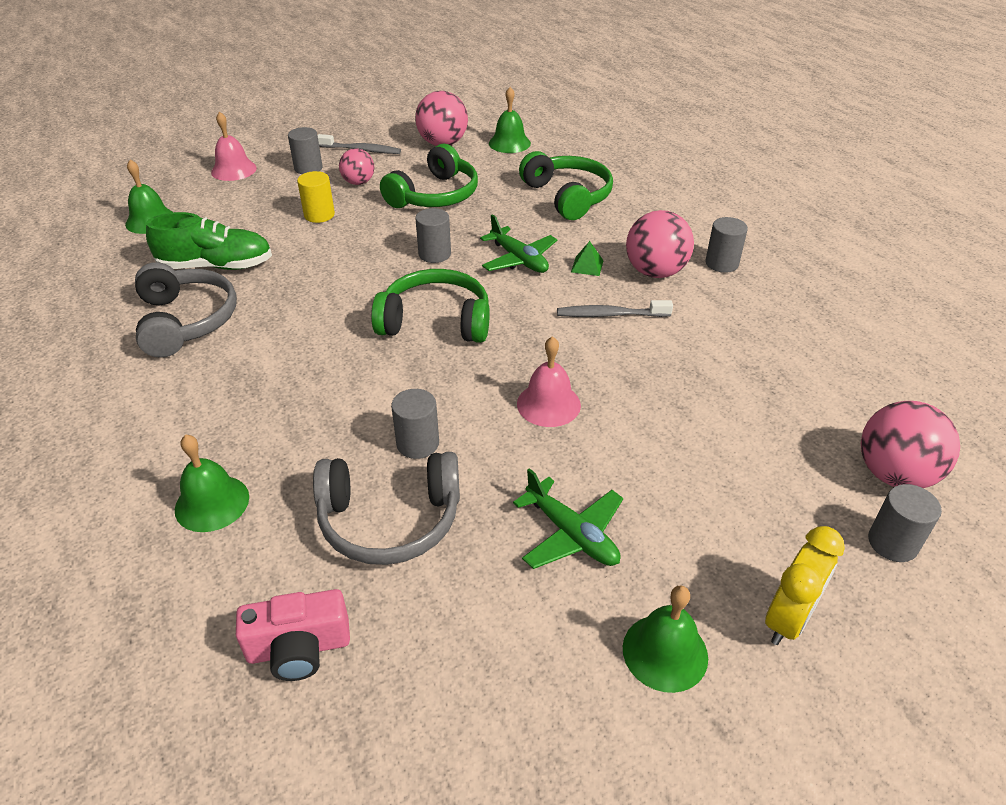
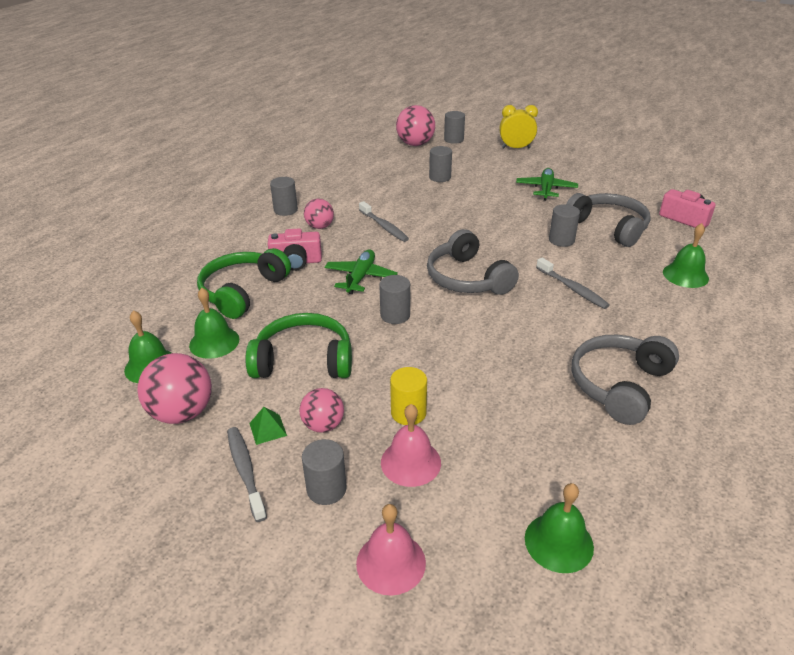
camera: 125 degrees left, 5 degrees down
(216, 266) = (550, 422): green shoe -> none
(324, 383) = (572, 288): none -> grey toothbrush
(436, 321) = (467, 278): green headphones -> grey headphones
(548, 404) = (482, 218): pink bell -> pink bell (410, 462)
(587, 266) = (339, 250): green pyramid -> green pyramid (268, 429)
(590, 235) = (296, 262): none -> pink camera
(655, 272) = (320, 227): pink ball -> pink ball, size x0.62
(665, 652) = (563, 161): green bell -> green bell (214, 342)
(720, 432) = (440, 177): none -> grey cylinder

